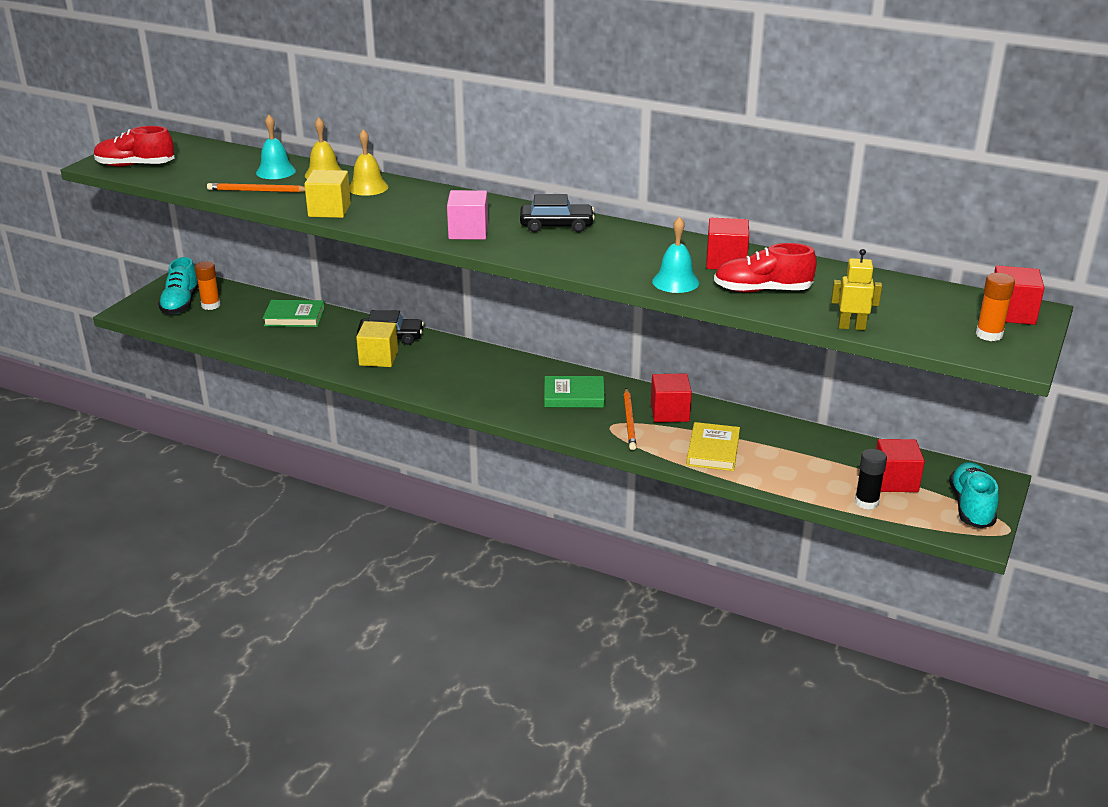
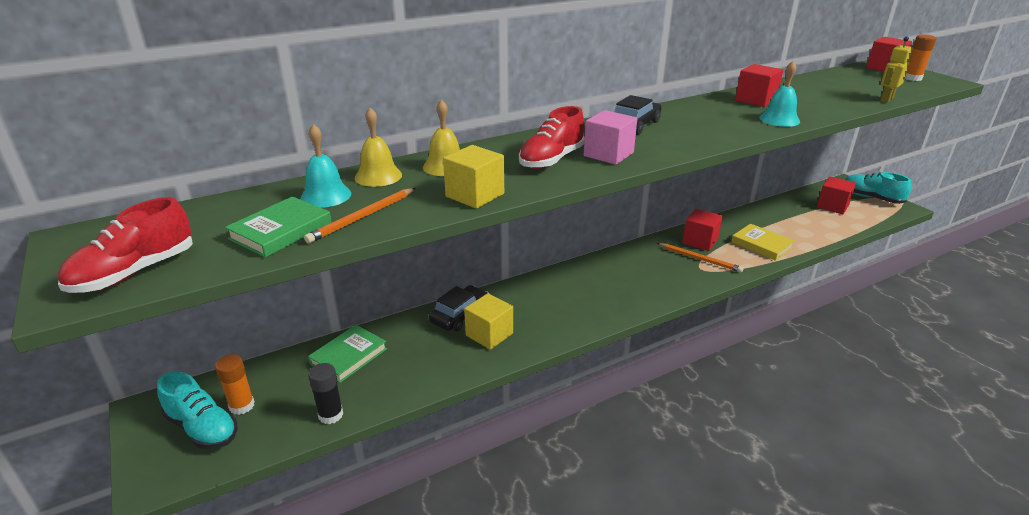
camera: 55 degrees left, 0 degrees up
(574, 396) = (645, 267): green book -> green book (281, 231)
(762, 290) = (813, 104): red shoe -> red shoe (551, 160)
(866, 502) = (852, 222): black glue stick -> black glue stick (330, 415)

